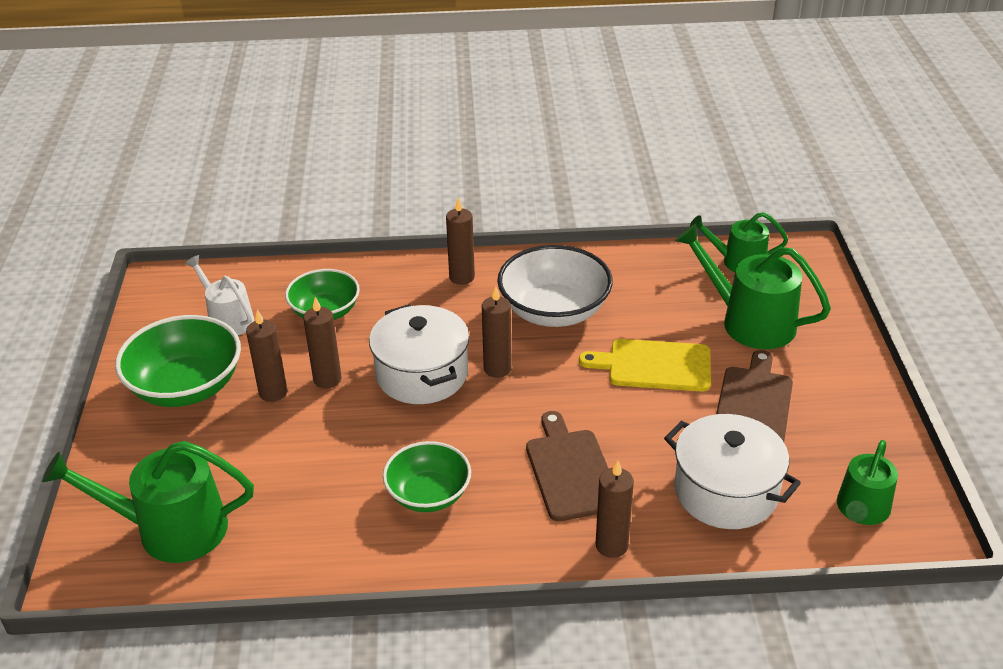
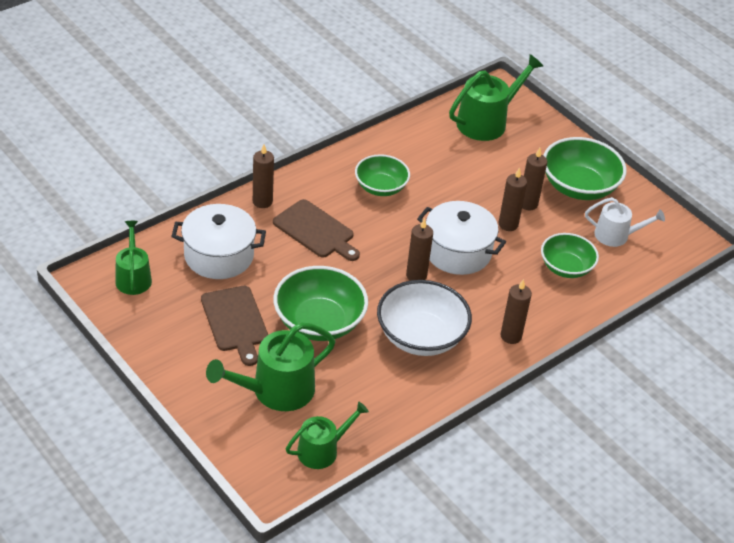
camera: 140 degrees right, 5 degrees up
(654, 365) = (319, 322): yellow cutting board -> green bowl
(750, 322) = (276, 390): green watering can -> green watering can turned 150 degrees clockwise

